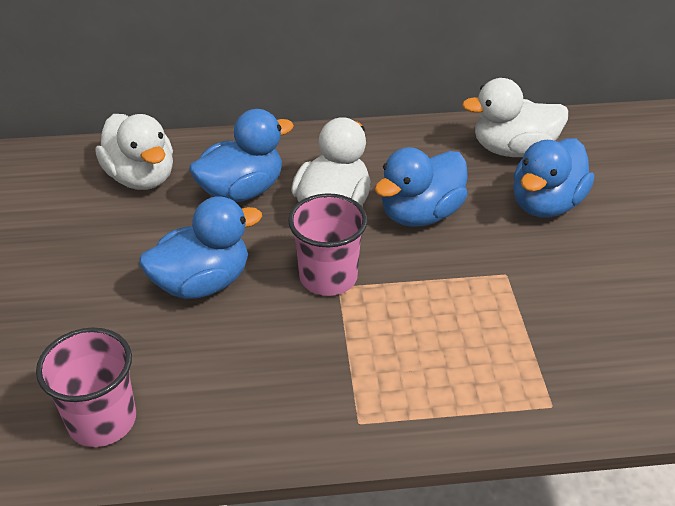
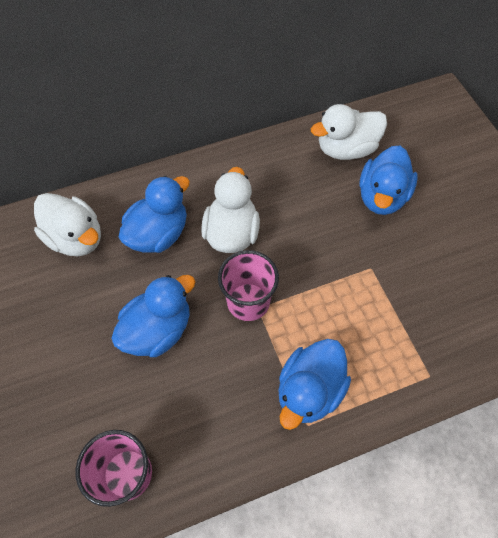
camera: 15 degrees left, 20 degrees up
(420, 214) = (297, 226): blue duck -> blue duck (309, 390)

